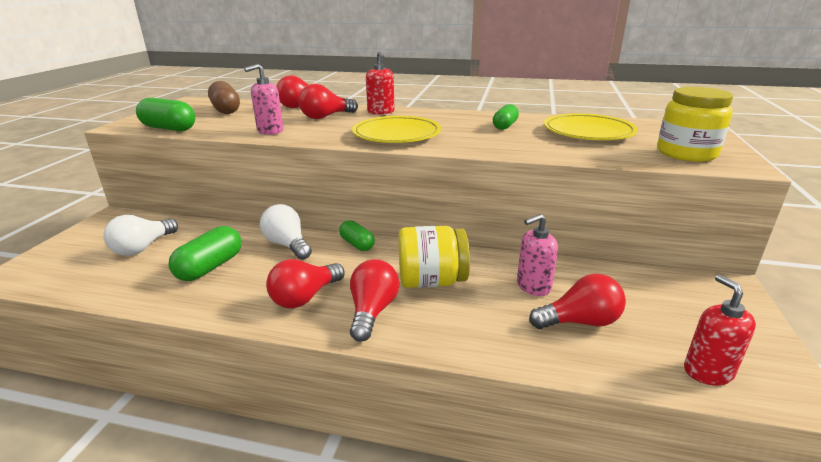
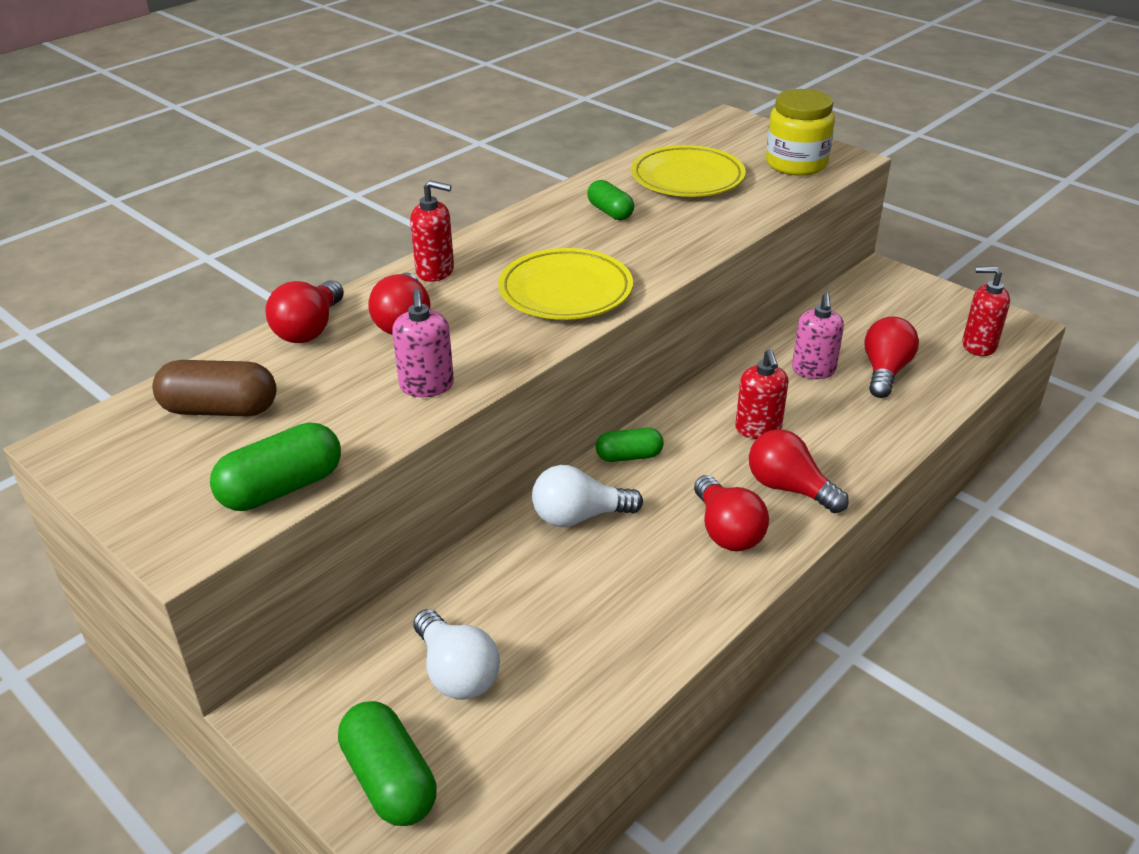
camera: 60 degrees left, 10 degrees up
(210, 267) = (585, 602): green capsule -> green capsule (389, 780)
(431, 281) = (758, 429): yellow jar -> red soap dispenser

